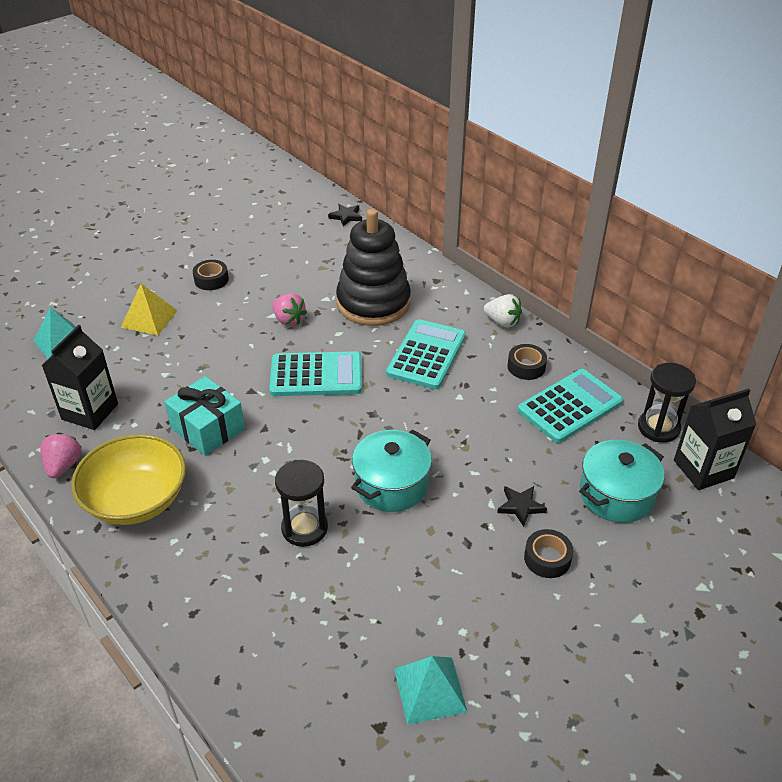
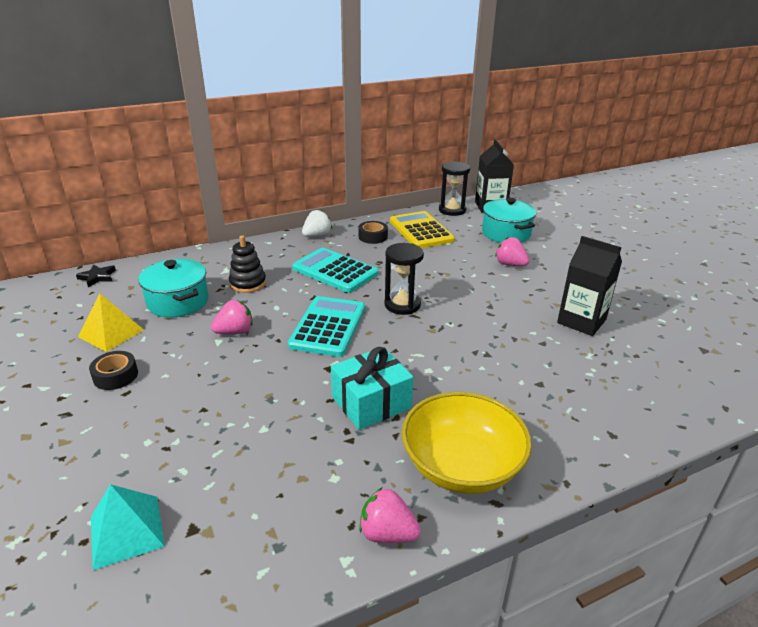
camera: 75 degrees left, 10 degrees down
(90, 411) = (296, 502): black carton -> black carton (581, 321)
(149, 318) = (146, 434): yellow pyramid -> yellow pyramid (111, 333)
(304, 528) = (518, 358): black hourglass -> black hourglass (402, 305)
(373, 303) = (248, 283): black stacking toy -> black stacking toy, size x0.51
(391, 484) = (477, 309): turquoise pot -> turquoise pot (178, 302)
(429, 690) = (669, 325): turquoise pyramid -> none
(520, 506) = (510, 264): black star -> pink strawberry
(547, 558) = (556, 264): black tape -> none
(570, 406) = (421, 231): turquoise calculator -> yellow calculator

